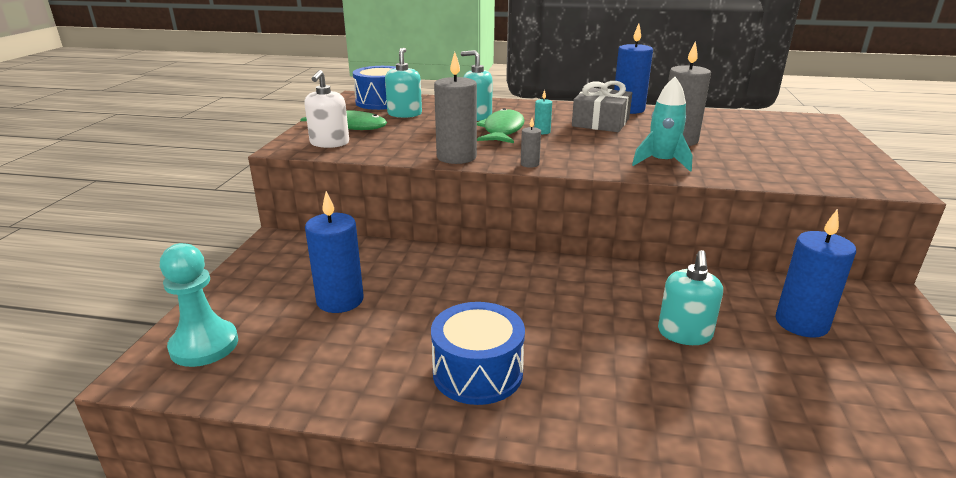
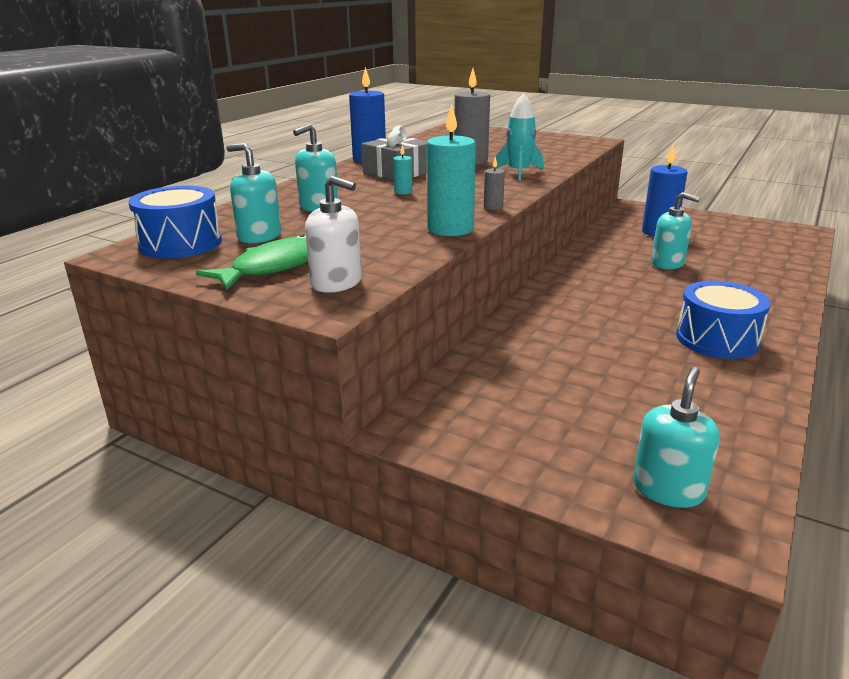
camera: 70 degrees left, 0 degrees up
(204, 345) = (668, 489): turquoise pawn -> turquoise soap dispenser
(340, 300) = (585, 392): blue candle -> none
(456, 157) = (450, 229): grey candle -> turquoise candle
(502, 130) = (382, 204): green fish -> none

